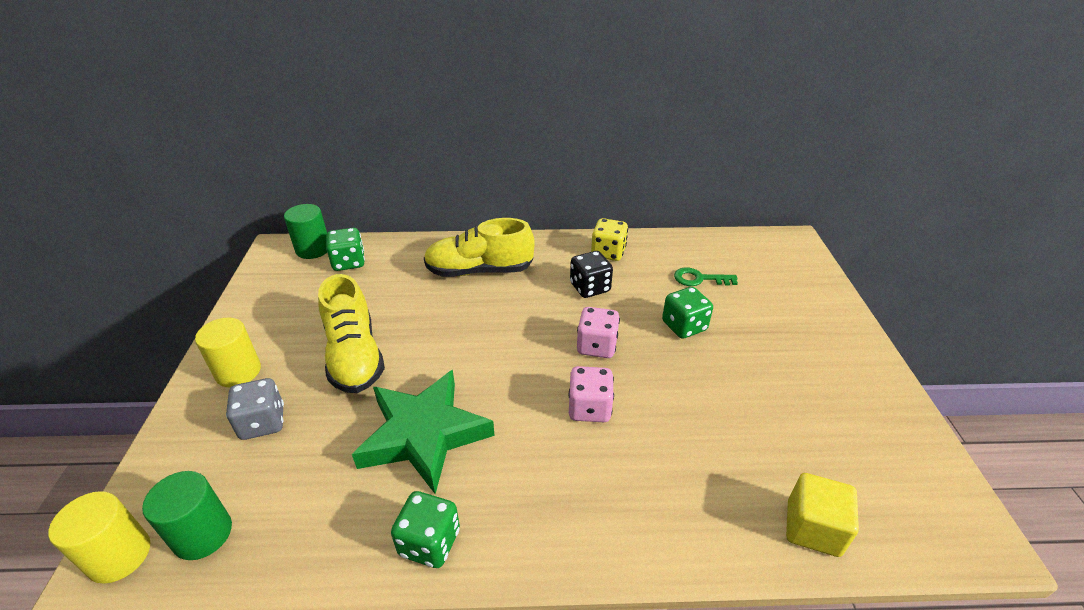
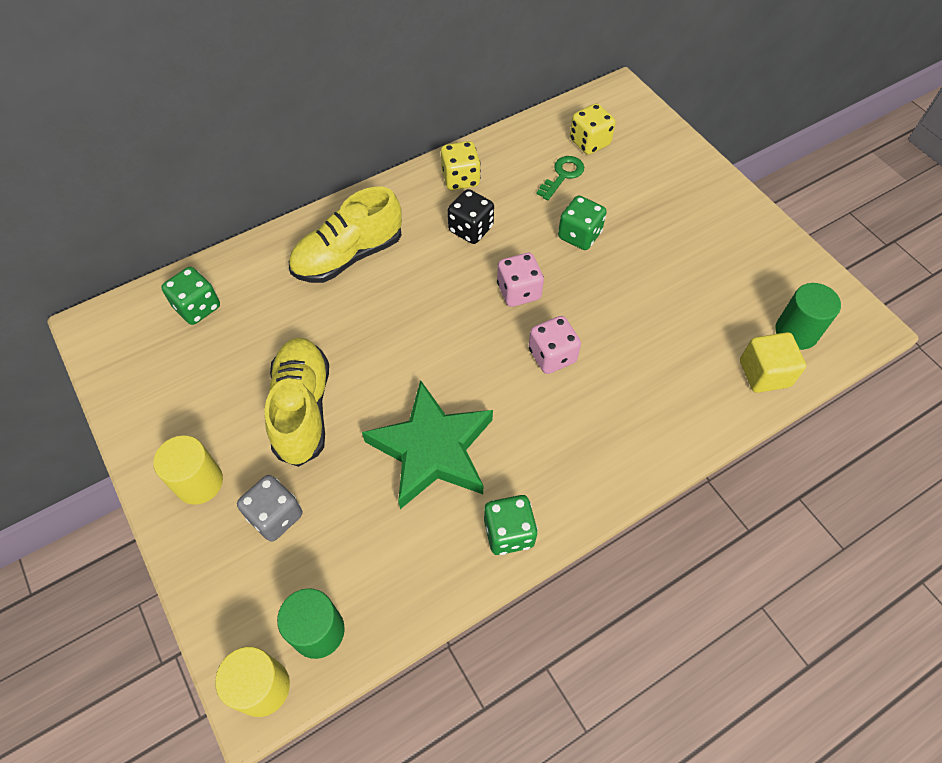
camera: 30 degrees left, 20 degrees up
(313, 249) = (139, 309): green cylinder -> green cylinder (796, 332)
(354, 356) = (302, 409): yellow shoe -> yellow shoe turned 135 degrees counterclockwise
(699, 279) = (563, 175): green key -> green key turned 150 degrees clockwise
(741, 264) = (589, 142): none -> yellow dice

